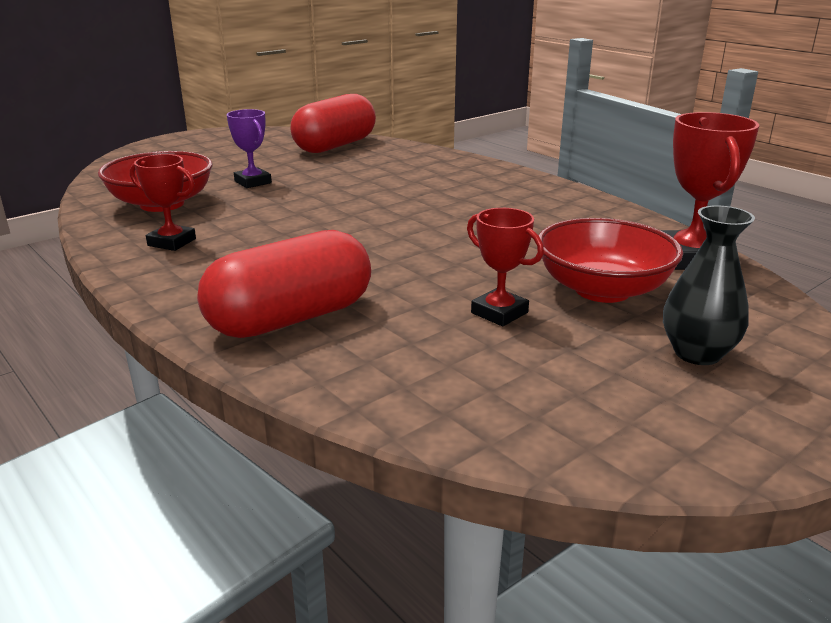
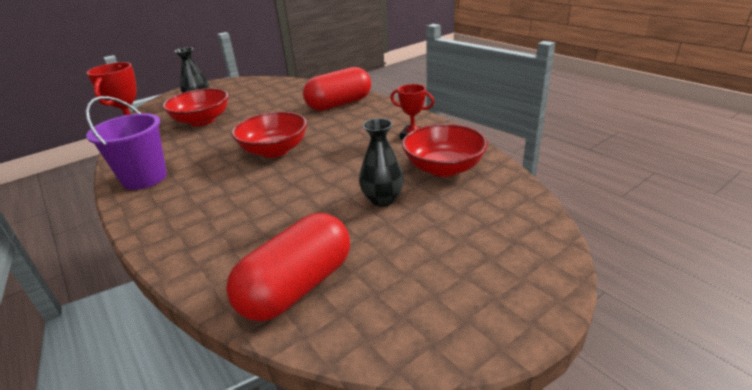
camera: 175 degrees left, 5 degrees up
(253, 182) = (382, 199): purple trophy -> black vase
(402, 230) = (274, 150): none -> red bowl
(499, 313) = (255, 110): red trophy -> none
(569, 205) = (144, 178): none -> purple bucket

